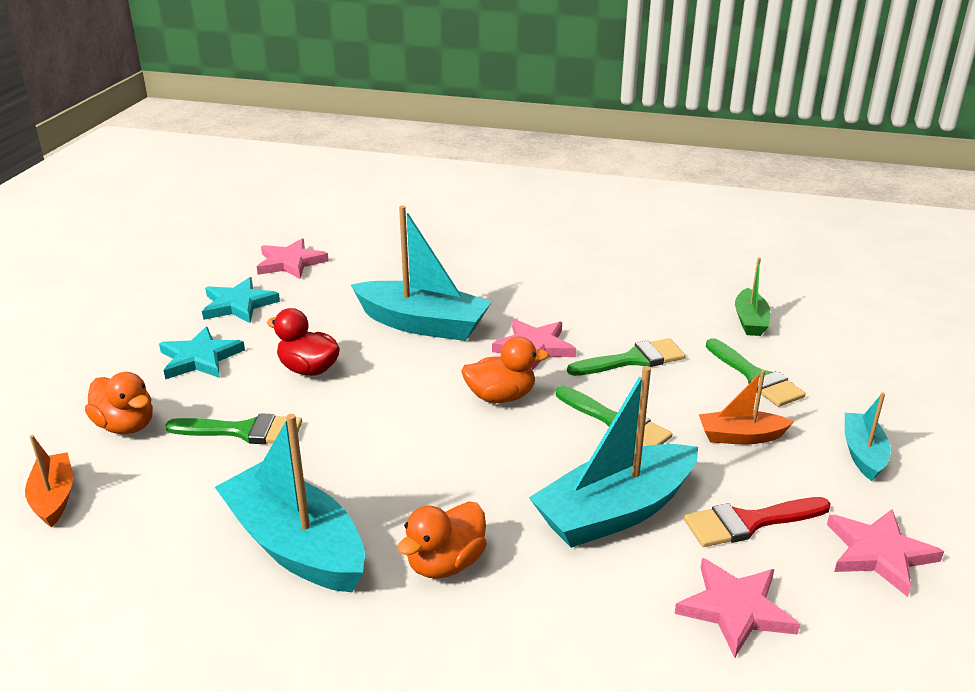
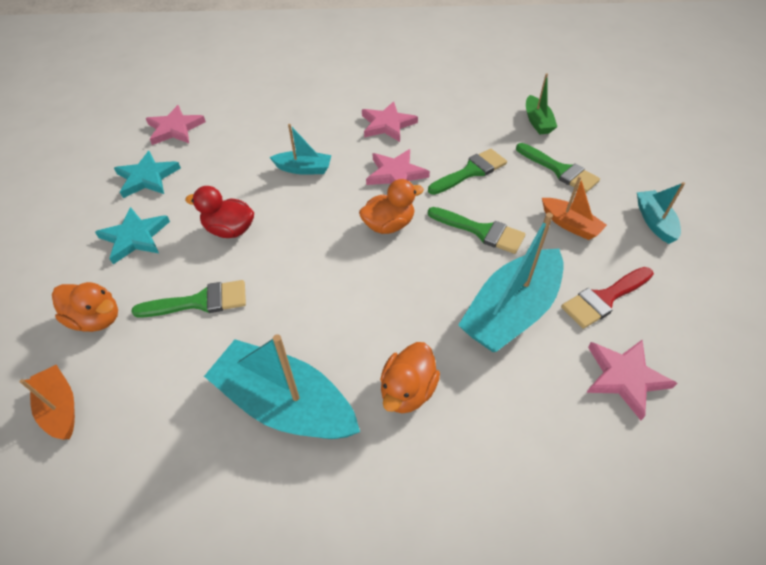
camera: 15 degrees left, 20 degrees up
(423, 324) = (304, 169): turquoise boat -> turquoise boat, size x0.53
(740, 436) = (570, 224): orange boat -> orange boat turned 120 degrees counterclockwise
(879, 553) = (696, 304): pink star -> pink star (387, 124)

